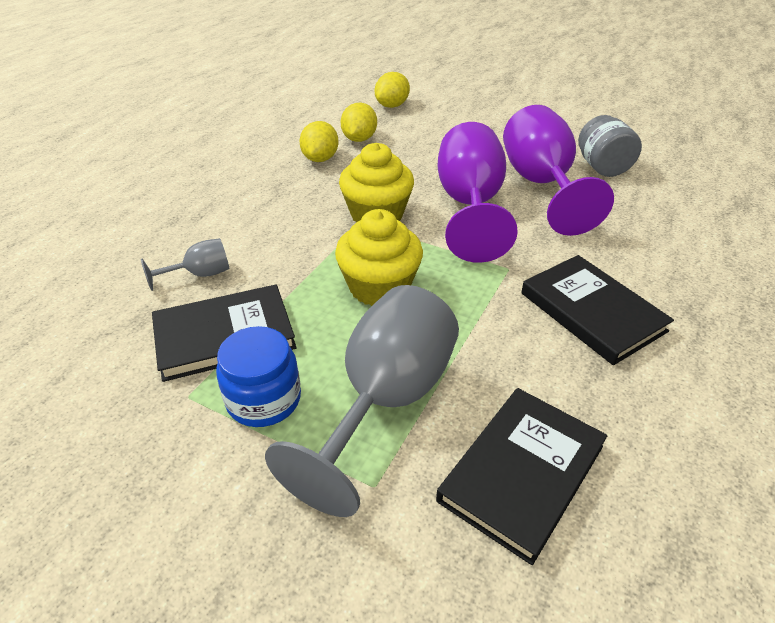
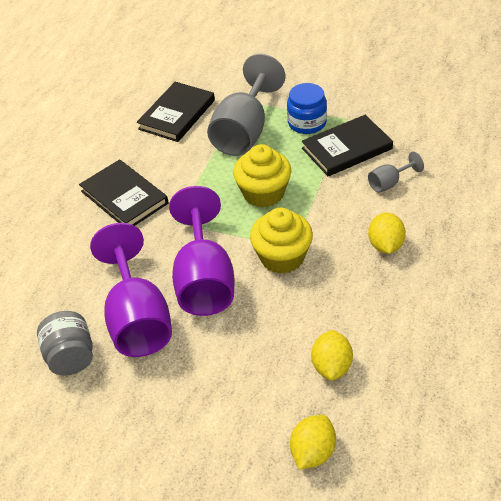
camera: 175 degrees right, 5 degrees up
(320, 159) = (360, 324): yellow lemon -> yellow lemon (385, 245)

